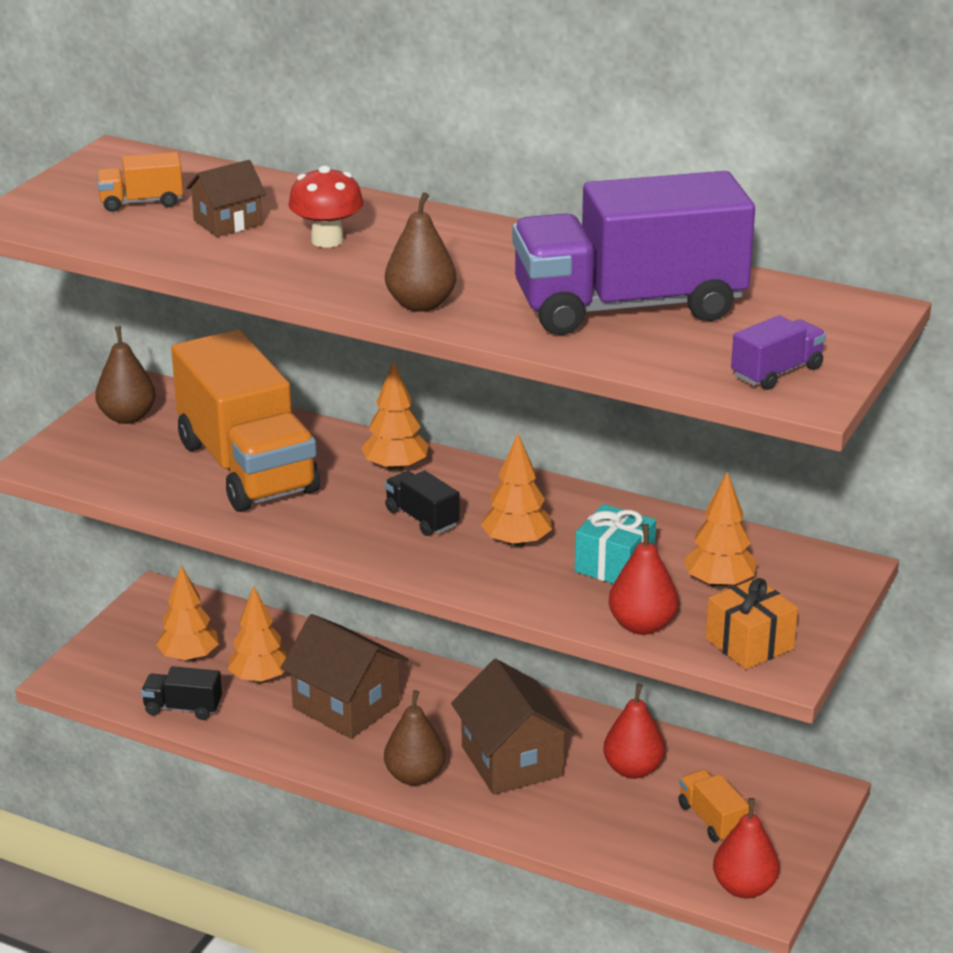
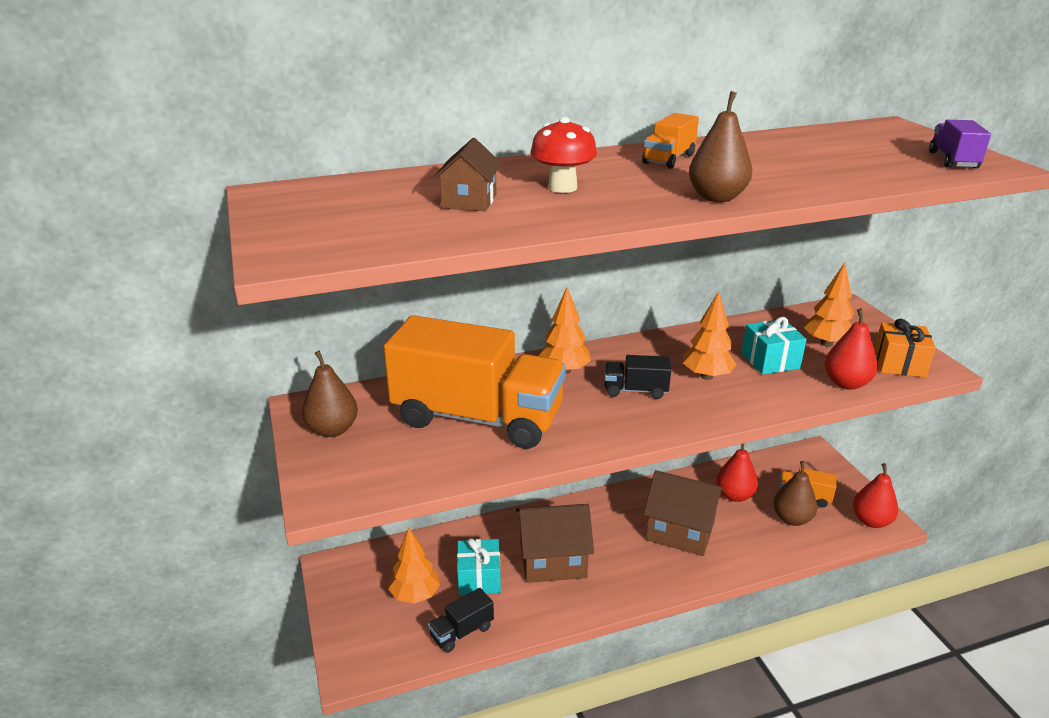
camera: 45 degrees left, 0 degrees up
(141, 202) = (371, 212): orange truck -> orange truck (669, 159)
(259, 679) = (479, 578): orange tree -> turquoise gift
(415, 776) = (652, 575): brown pear -> brown pear (792, 518)
(628, 307) = (809, 159): purple truck -> none

